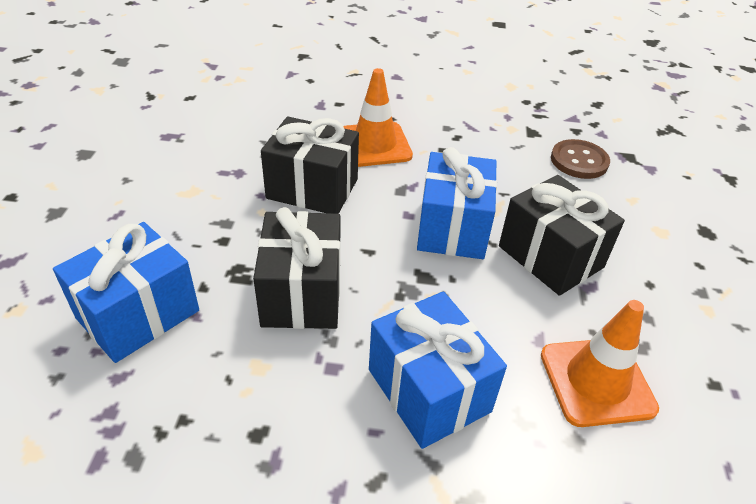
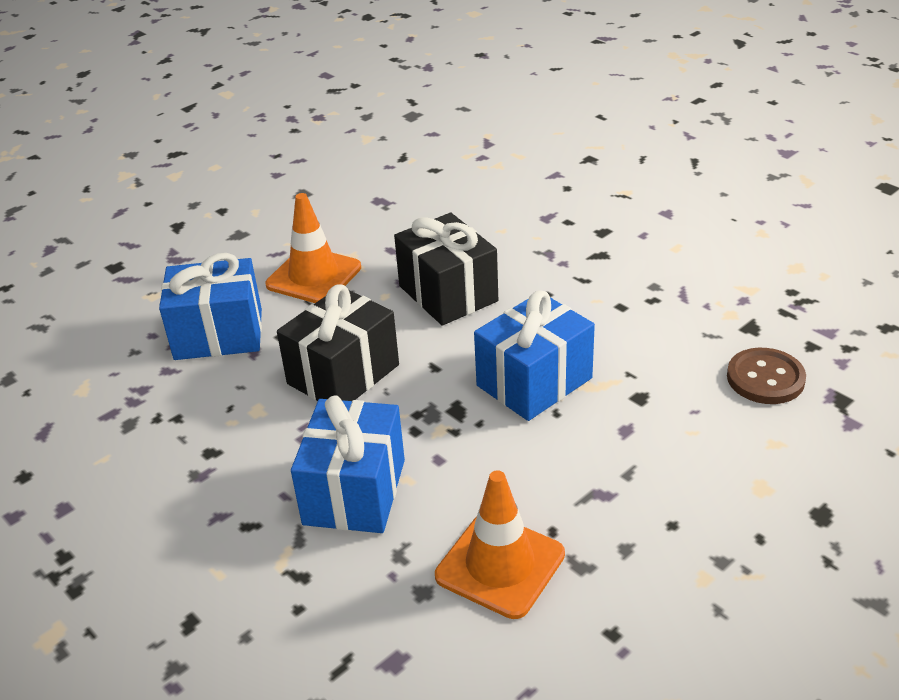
camera: 45 degrees right, 5 degrees down
(374, 145) = (554, 275): orange traffic cone -> orange traffic cone (314, 276)
(550, 257) = (598, 450): black gift -> none

